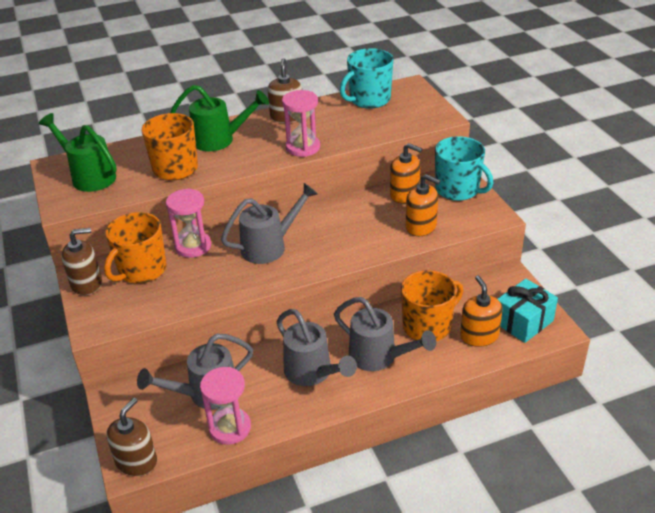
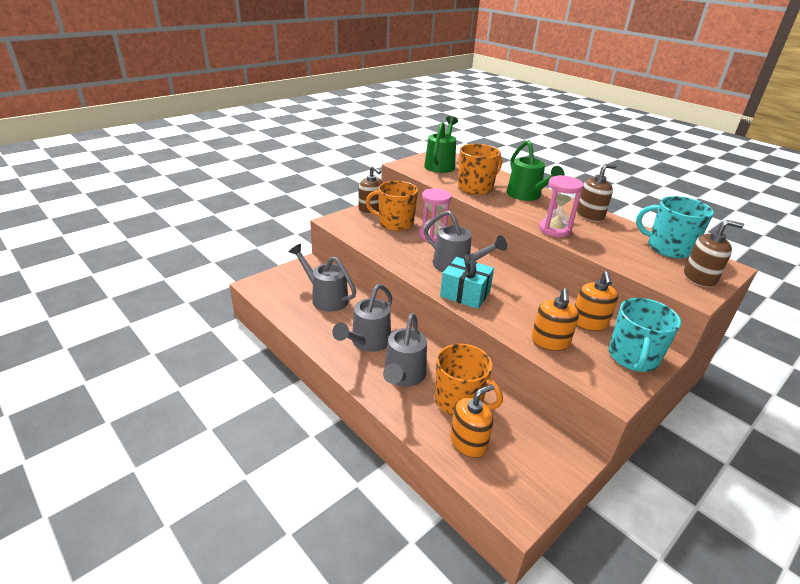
camera: 65 degrees right, 5 degrees down
(136, 461) = (259, 285): brown soap dispenser -> brown soap dispenser (699, 278)
(230, 428) = (298, 315): pink hourglass -> none
(523, 321) = (512, 478): turquoise gift -> turquoise gift (465, 294)

